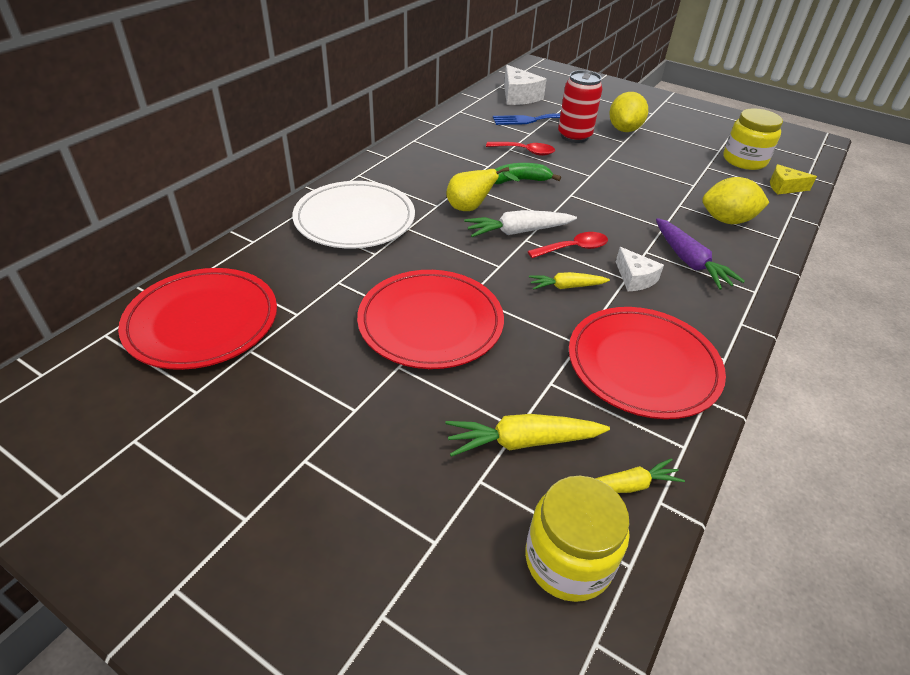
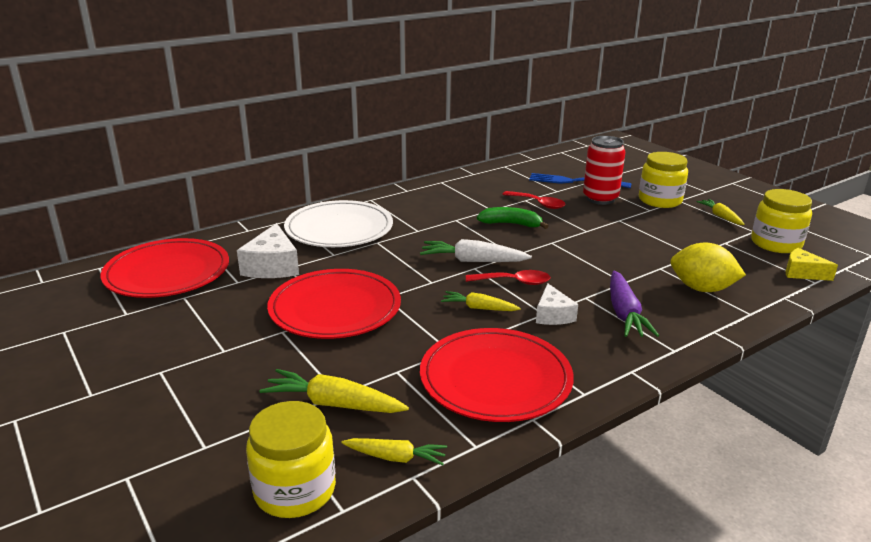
camera: 25 degrees right, 15 degrees down
(472, 208) = (446, 237): yellow pear -> none
(519, 96) = (573, 161): white cheese -> white cheese (272, 266)
(624, 129) = (660, 200): yellow lemon -> yellow jar
(684, 139) = (720, 216): none -> yellow carrot

